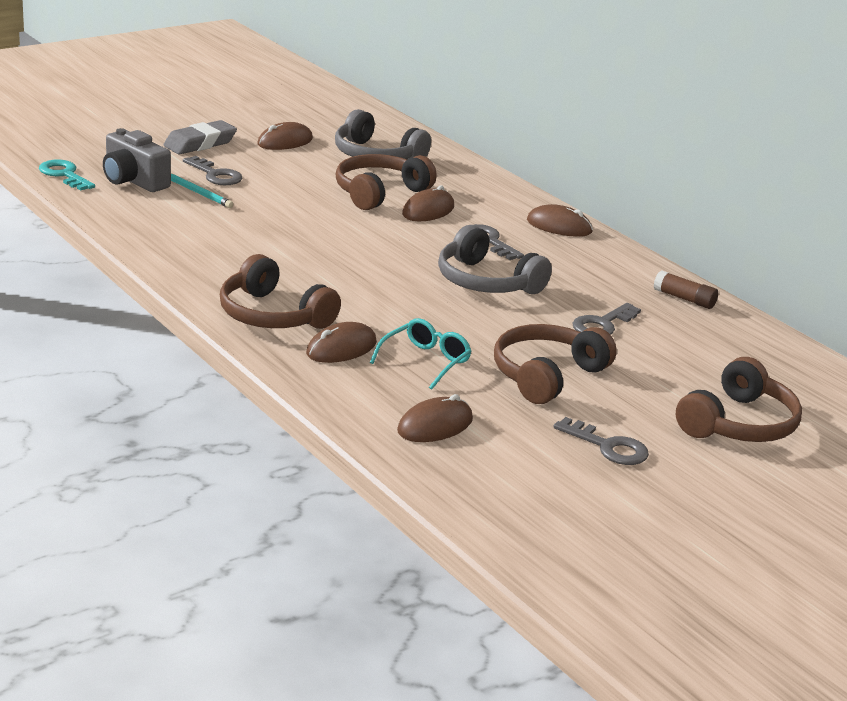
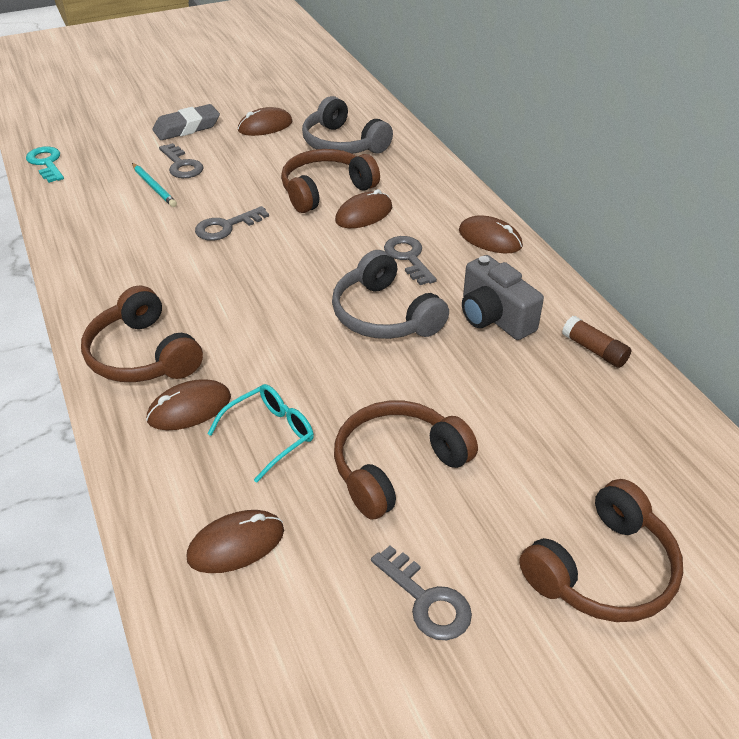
camera: 15 degrees right, 15 degrees up
(133, 181) = (103, 171): grey camera -> grey camera (494, 317)
(602, 324) = (488, 386): grey key -> grey key (226, 227)

